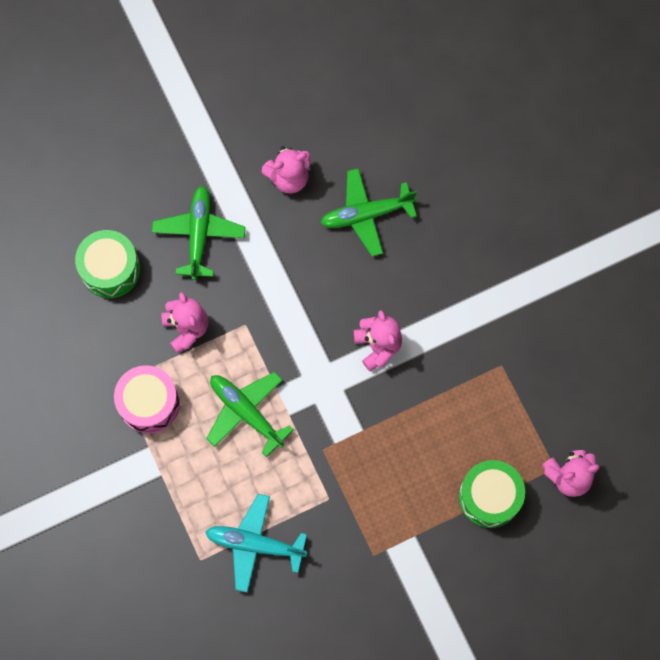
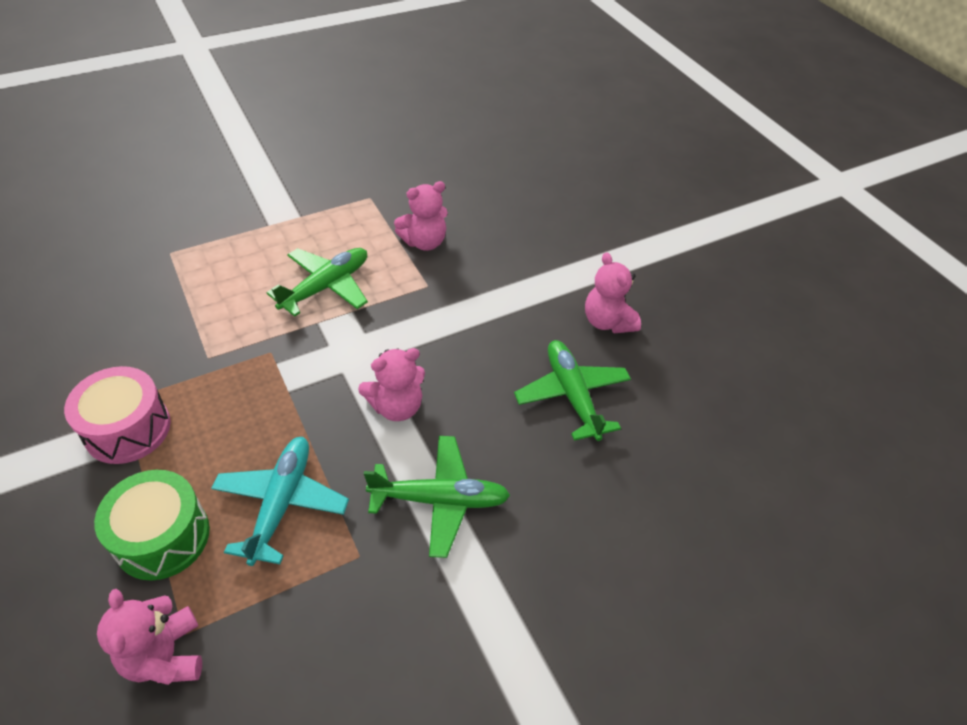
camera: 85 degrees right, 25 degrees down
(110, 269) = (486, 191): green drum -> none
(149, 403) = (346, 217): pink drum -> pink drum (127, 429)
(199, 234) = (530, 250): green plane -> green plane (440, 500)
(254, 544) = (173, 294): turquoise plane -> turquoise plane (281, 502)

